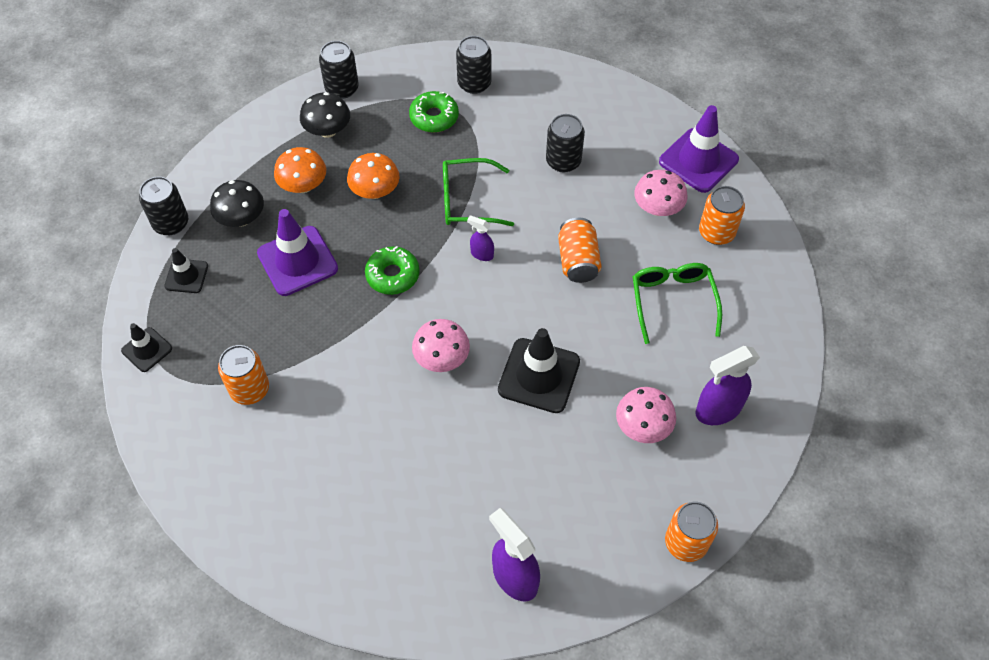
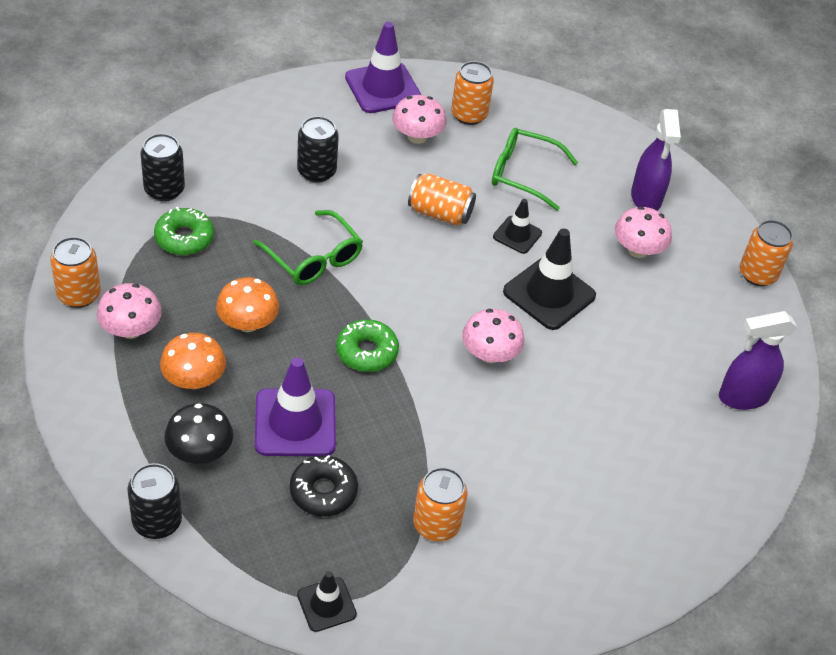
camera: 70 degrees left, 10 degrees down
(186, 276) = (246, 532): black traffic cone -> black traffic cone (517, 235)
(244, 305) = (323, 491): none -> black donut
(327, 130) = (131, 330): black mushroom -> pink mushroom
(342, 88) = (79, 294): black can -> orange can
(467, 201) = (314, 258): green glasses -> green glasses turned 60 degrees counterclockwise
(481, 254) = (387, 275): purple spray bottle -> none

